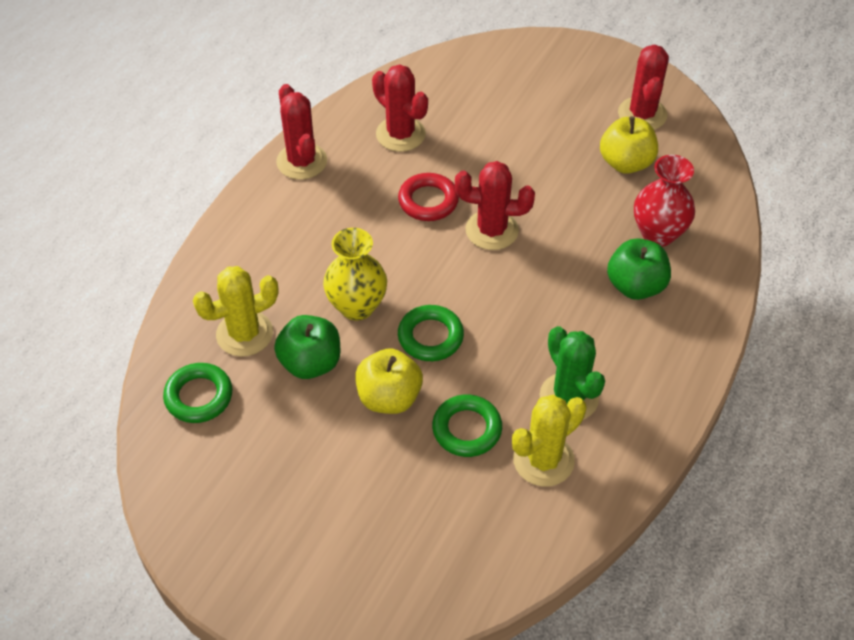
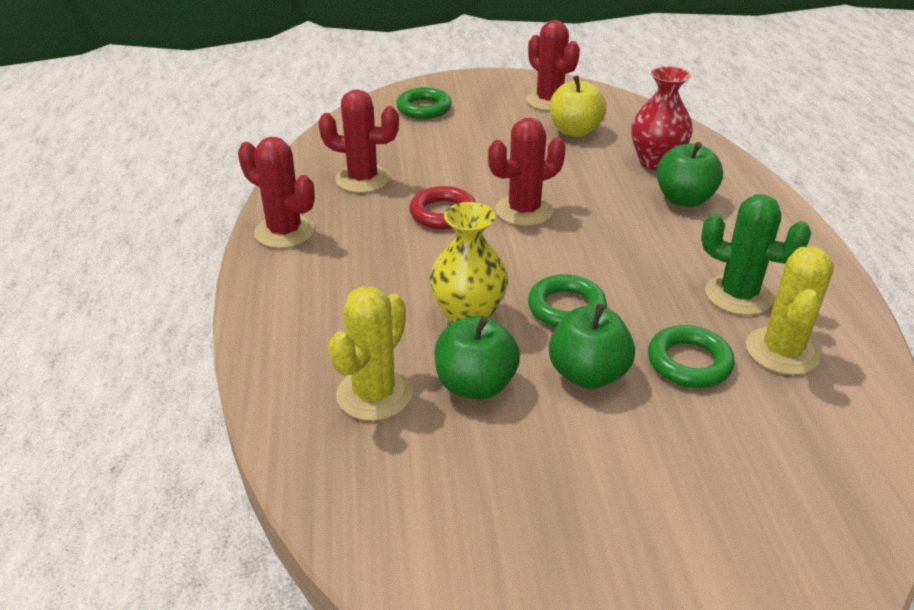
camera: 35 degrees left, 15 degrees down
(199, 396) = (383, 480): green ring -> green ring (424, 108)
(389, 397) = (587, 374): yellow apple -> green apple

